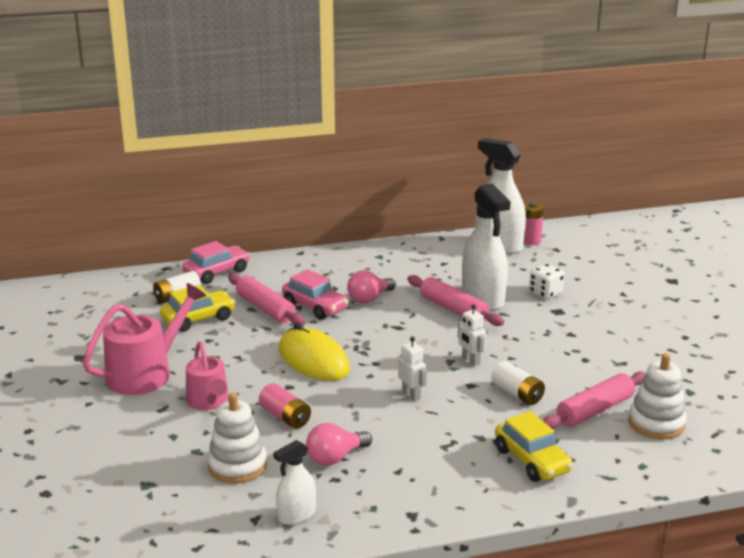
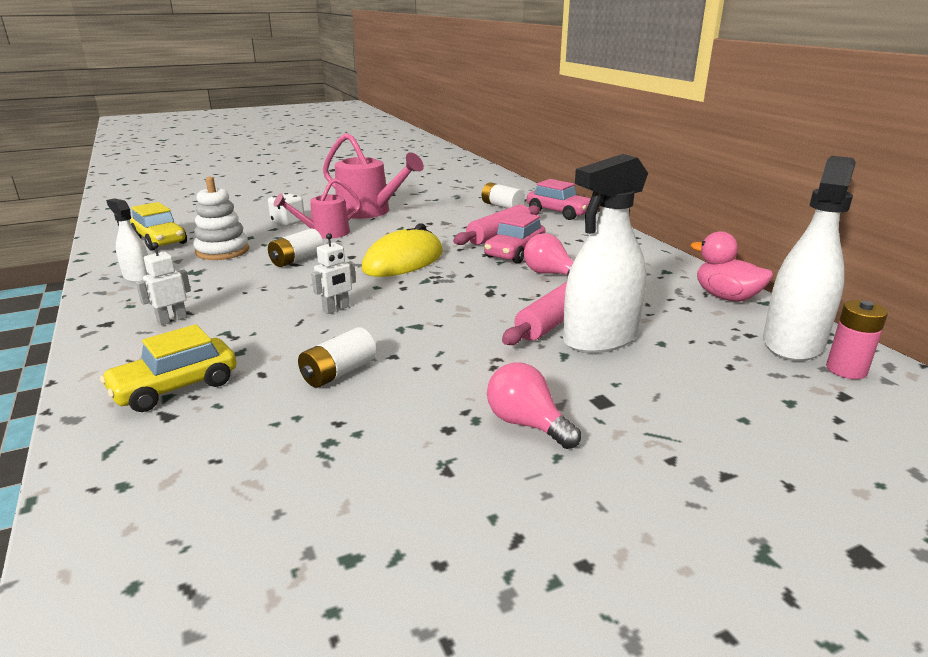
camera: 80 degrees right, 0 degrees up
(198, 319) = (465, 216): yellow car -> yellow car (160, 241)
(285, 417) = (297, 259): pink battery -> white battery
(335, 457) = (222, 283): pink light bulb -> pink light bulb (527, 424)
(430, 247) = (726, 297): none -> pink duck
(470, 360) = (421, 338): white robot -> white robot (172, 320)
(545, 293) = (657, 388): white dice -> white dice (288, 222)
(595, 410) = (291, 438): pink rolling pin -> none
(656, 423) = (241, 505): white stacking toy -> none

